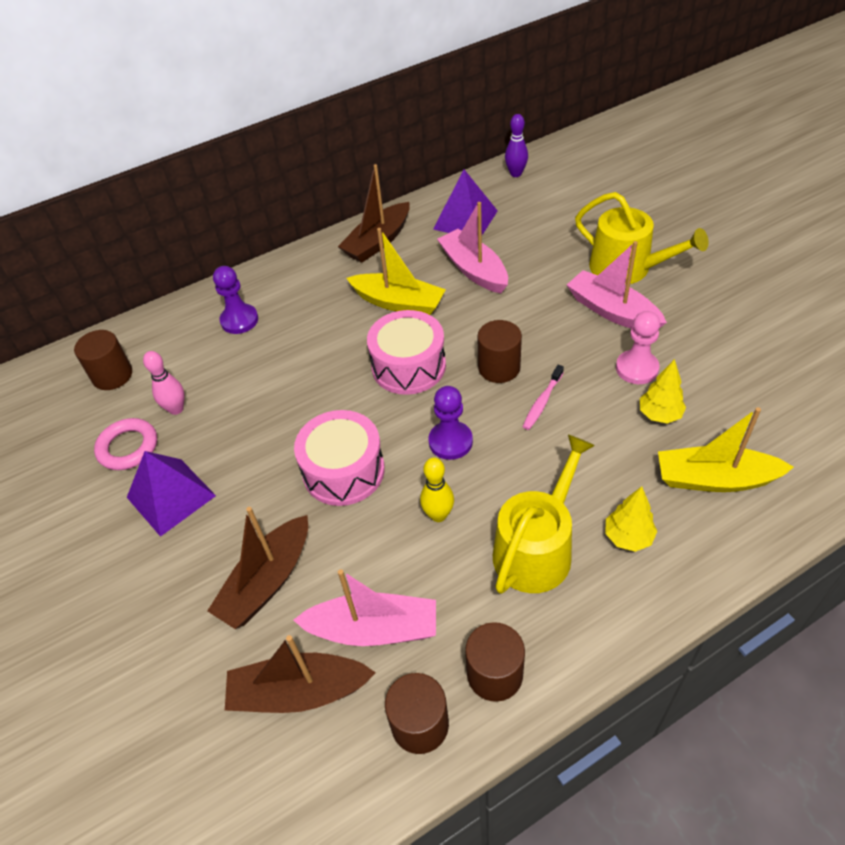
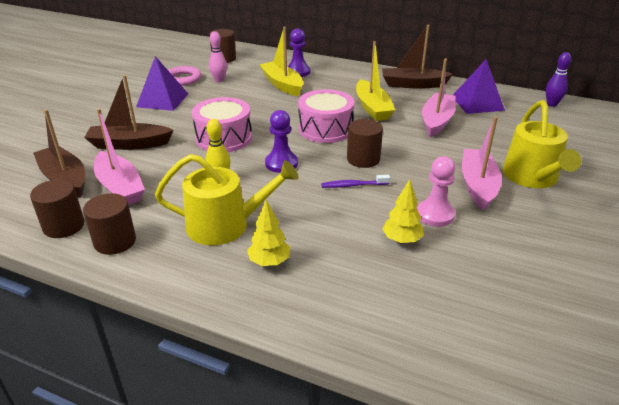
camera: 50 degrees right, 15 degrees down
(542, 402) = (353, 185): pink toothbrush -> purple toothbrush
(714, 479) = (367, 289): yellow boat -> yellow boat (282, 85)

